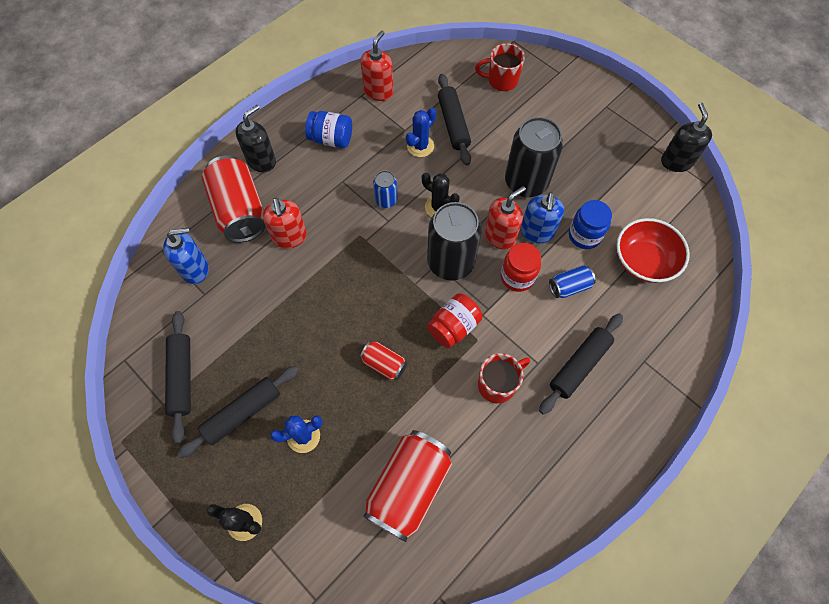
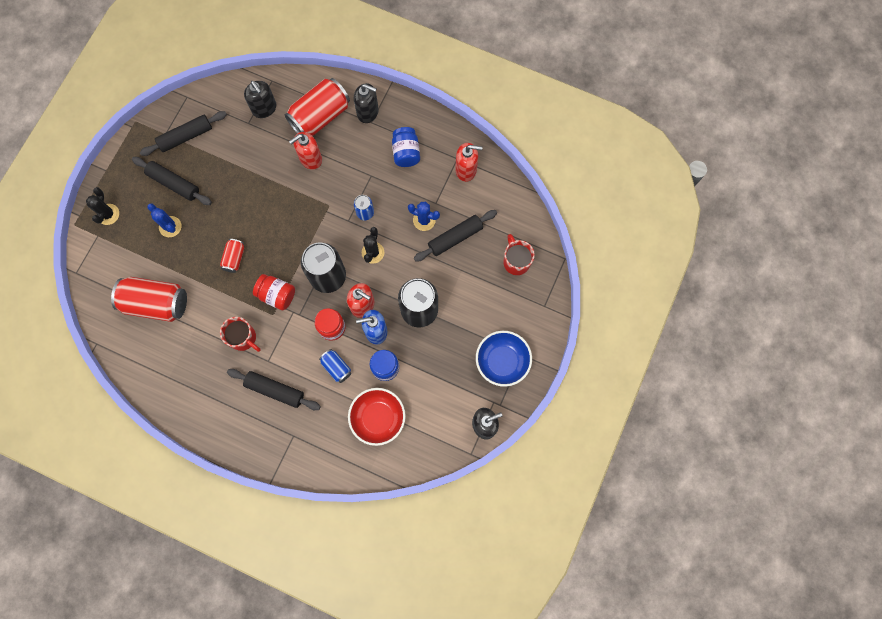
camera: 70 degrees right, 10 degrees up
(195, 269) = (264, 108): blue soap dispenser -> black soap dispenser
(609, 125) = (502, 361): none -> blue bowl

